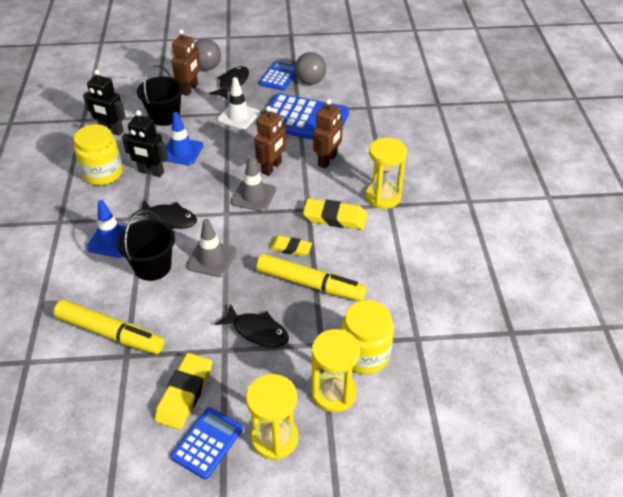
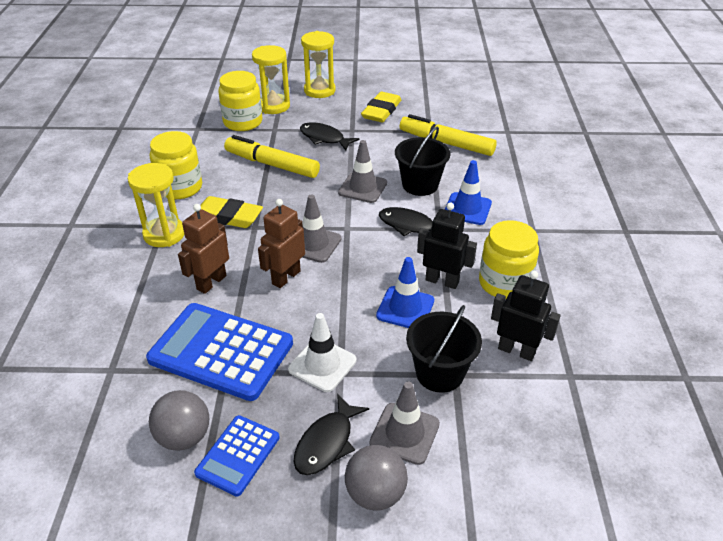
camera: 175 degrees left, 5 degrees down
(190, 89) = (404, 433): brown robot -> grey traffic cone
(207, 443) = (364, 91): blue calculator -> none
(290, 248) = (283, 192): yellow eraser -> none
(393, 247) = (180, 187): none -> yellow jar

